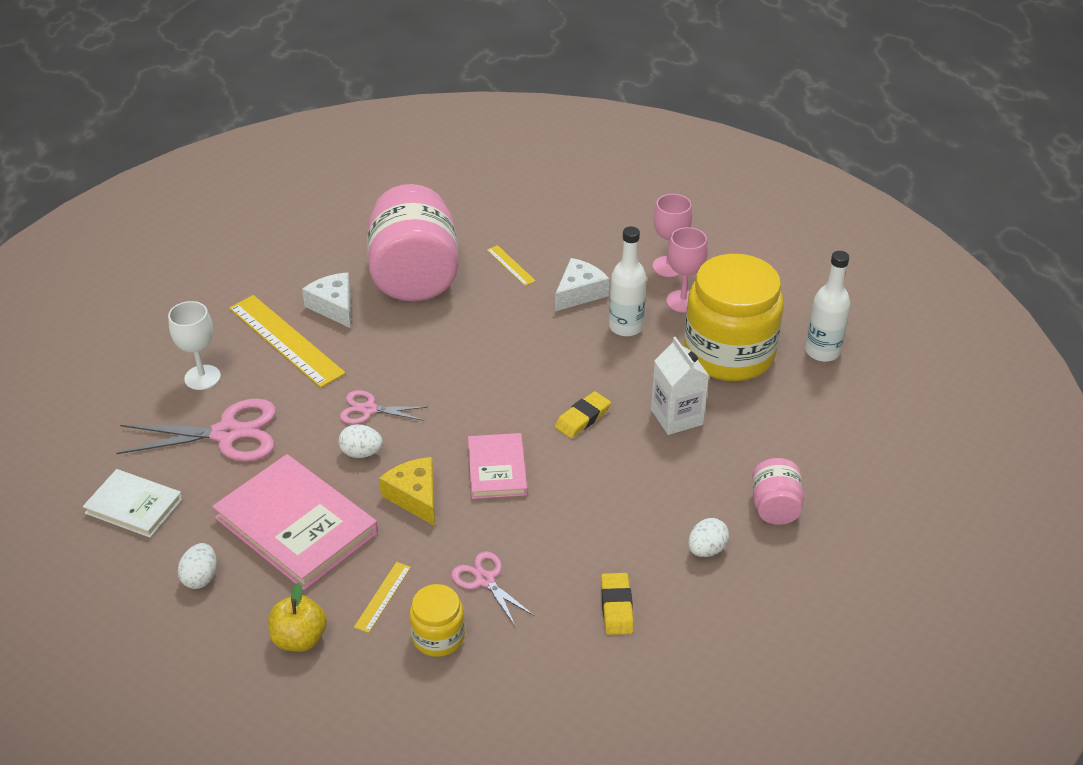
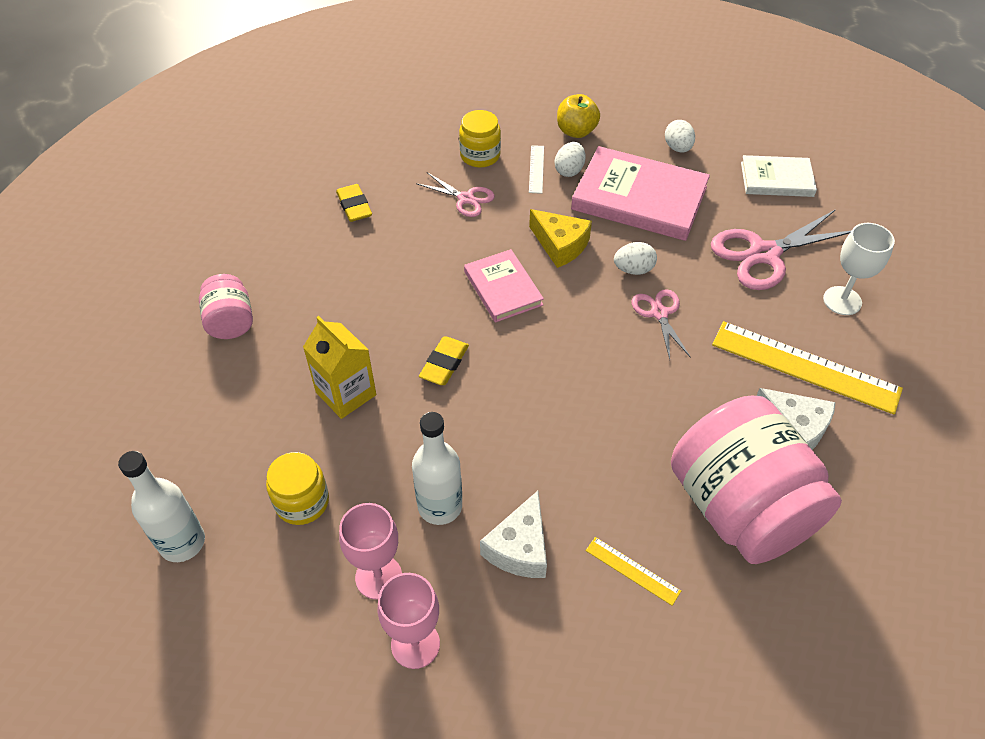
camera: 160 degrees right, 10 degrees up
(368, 409) = (659, 313): pink scissors -> pink scissors turned 90 degrees counterclockwise
(383, 597) = (536, 169): yellow ruler -> white ruler
(676, 417) = (346, 393): white carton -> yellow carton
(706, 549) = (289, 267): white egg -> white egg (569, 170)
(729, 353) = (302, 502): yellow jar -> yellow jar, size x0.47

